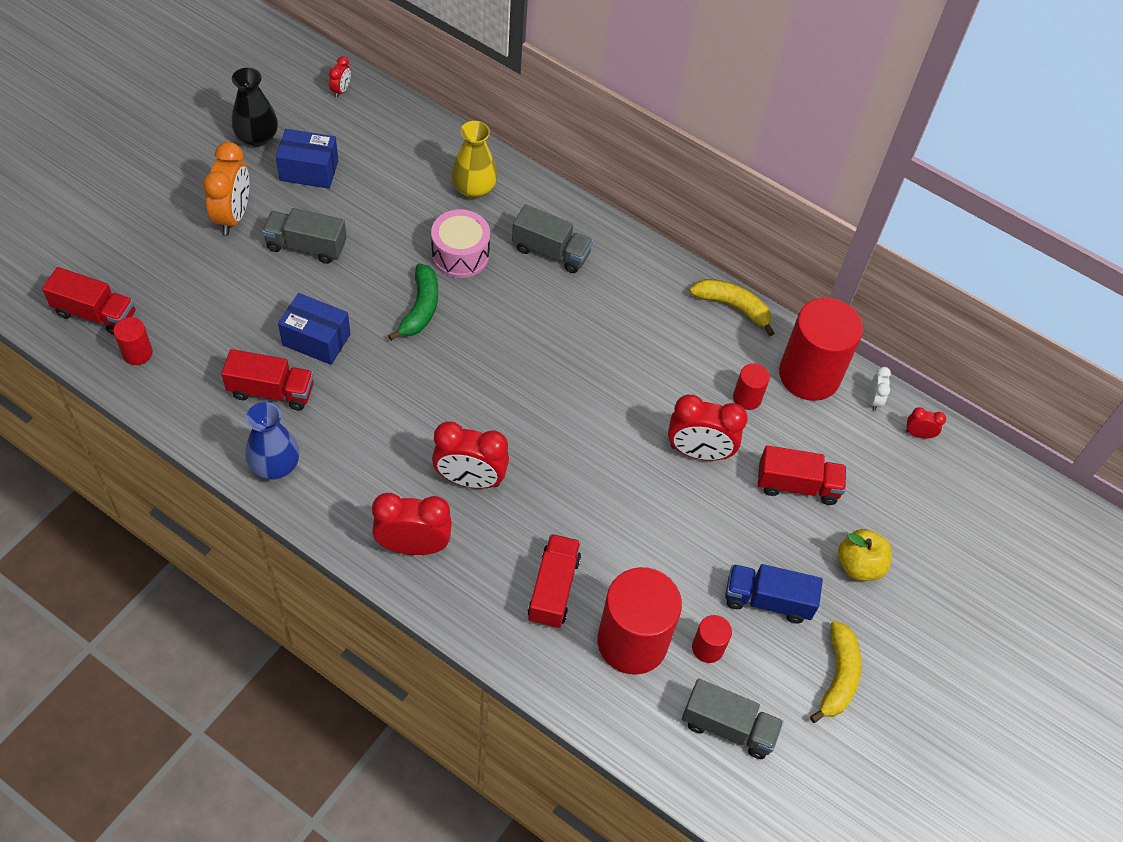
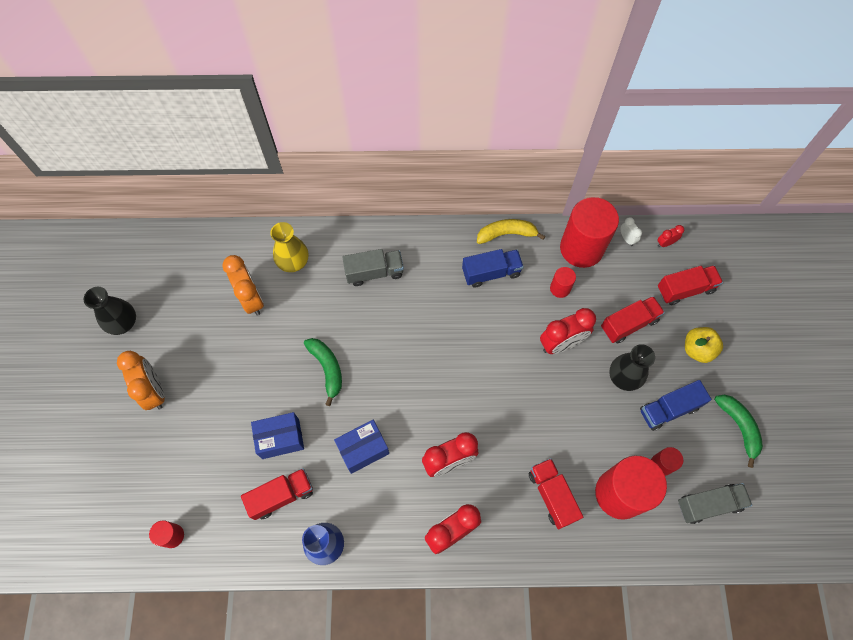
camera: 30 degrees left, 10 degrees up
(95, 314) = (120, 529): red truck -> red truck (685, 289)
(306, 246) = (220, 378): grey truck -> none
(309, 170) = (177, 323): blue box -> blue box (363, 449)
(341, 90) = (151, 250): red clock -> none
(401, 195) = (251, 299): none -> orange clock
(460, 255) = (322, 314): pink drum -> none
(680, 333) = (491, 273): none -> blue truck
(743, 533) = (624, 377): none -> black vase
(838, 676) = (738, 427): yellow banana -> green banana

